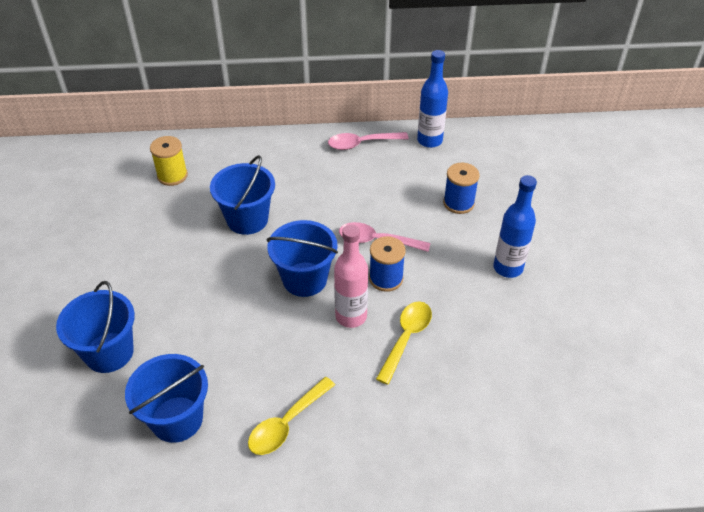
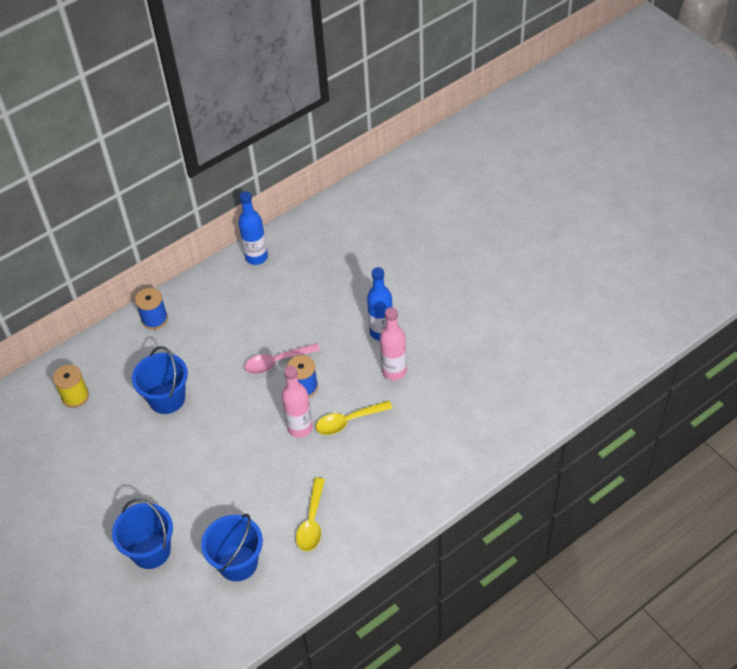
camera: 30 degrees left, 5 degrees up
(304, 279) = (247, 420): blue bucket -> none
(362, 144) = (205, 287): pink spoon -> none
(406, 338) = (348, 421): yellow spoon -> yellow spoon turned 105 degrees counterclockwise
(458, 203) = (314, 299): blue spool -> blue spool (154, 319)
(494, 314) = (394, 371): none -> pink bottle

